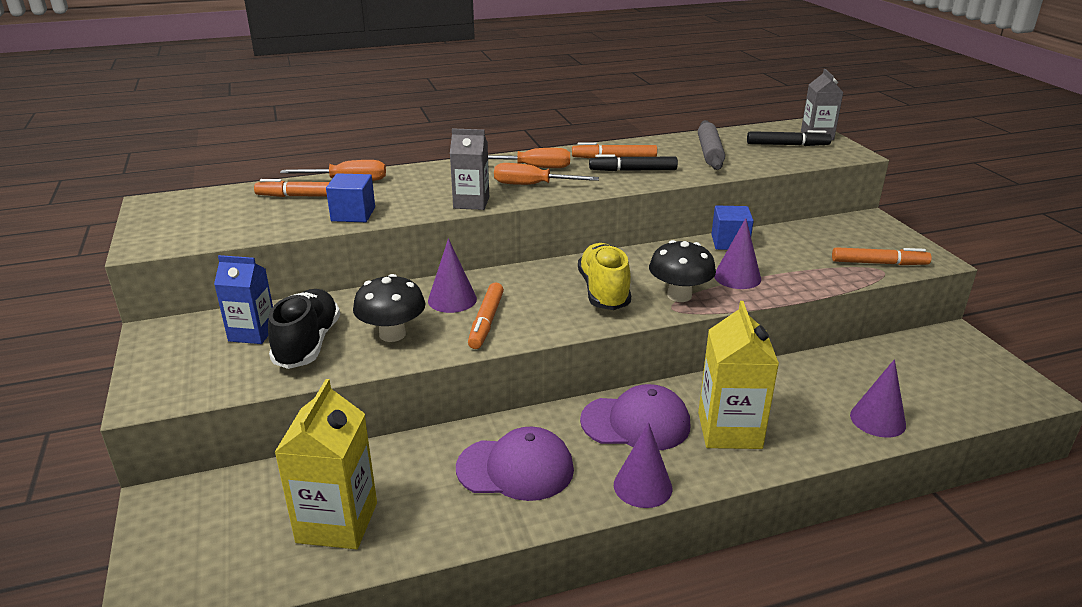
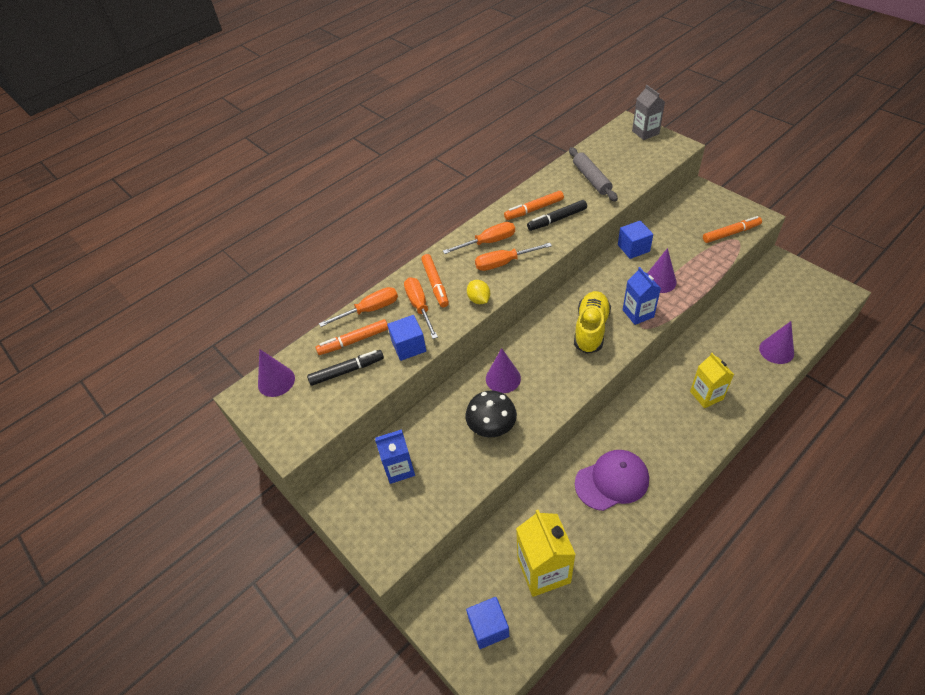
camera: 20 degrees left, 20 degrees up
(210, 550) = (488, 627): none -> blue cube
(308, 344) = (445, 461): black shoe -> none
(401, 191) = (419, 306): none -> orange screwdriver
(471, 202) = (479, 299): grey carton -> yellow lemon
(486, 322) = (541, 389): orange marker -> orange marker (435, 284)
(604, 291) = (591, 329): yellow shoe -> yellow shoe turned 45 degrees clockwise
(636, 423) = (653, 413): purple cap -> none
(642, 486) = (688, 460): purple cone -> purple cone (276, 381)
(679, 295) = (638, 313): black mushroom -> blue carton
(729, 430) = (706, 395): yellow carton -> yellow carton, size x0.66
(787, 145) = (634, 151): black marker -> black marker (347, 371)

